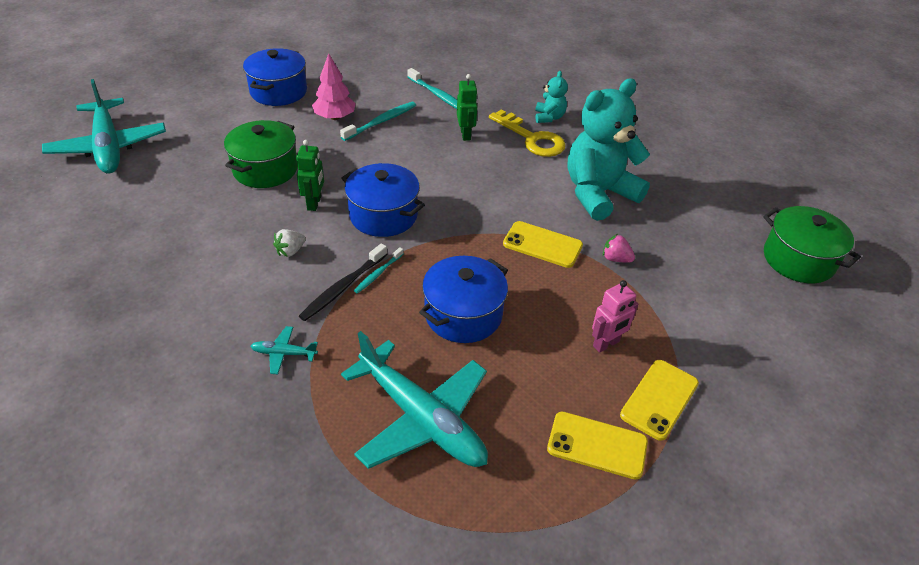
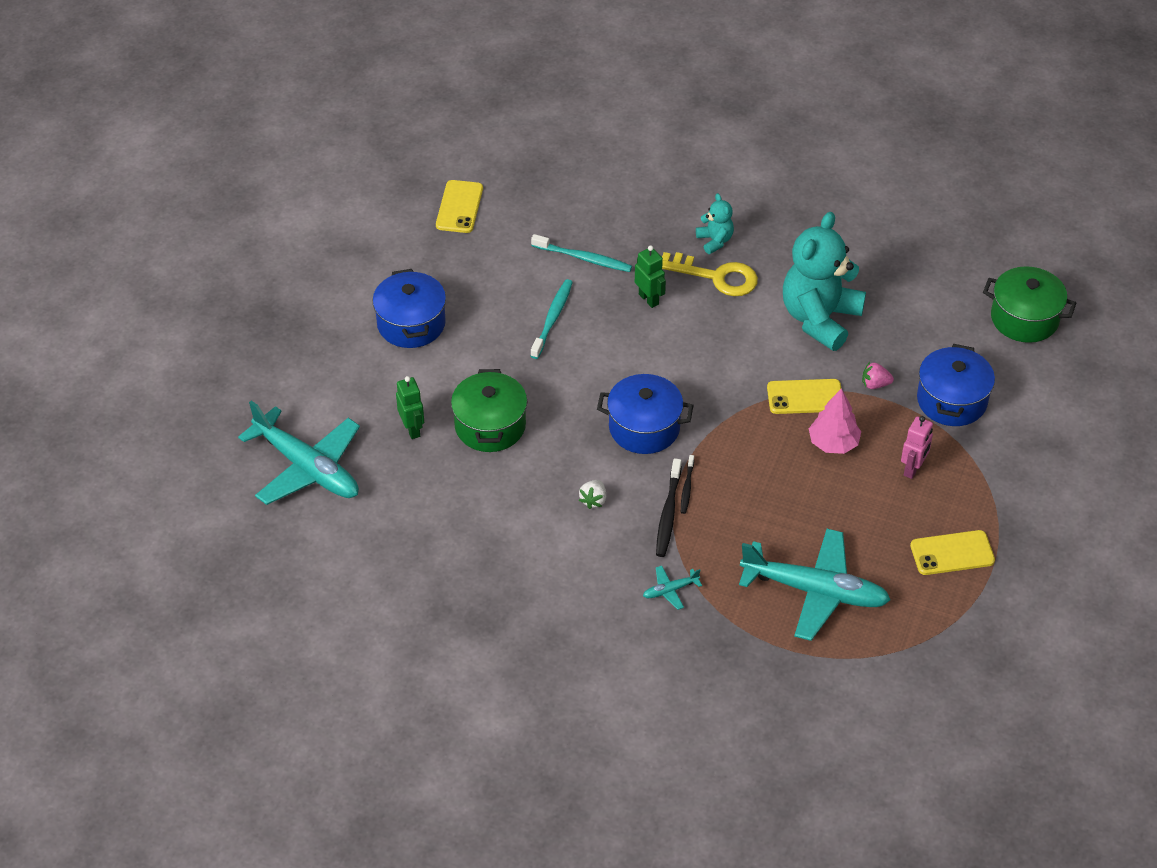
camera: 25 degrees left, 5 degrees up
(314, 203) = (571, 442): green robot -> green robot (412, 429)
(335, 117) = (500, 333): pink tree -> pink tree (833, 443)
(378, 274) = (687, 488): turquoise toothbrush -> black toothbrush
(463, 314) = (785, 493): blue pot -> blue pot (951, 400)
(659, 399) = (977, 497): yellow phone -> yellow phone (459, 207)

